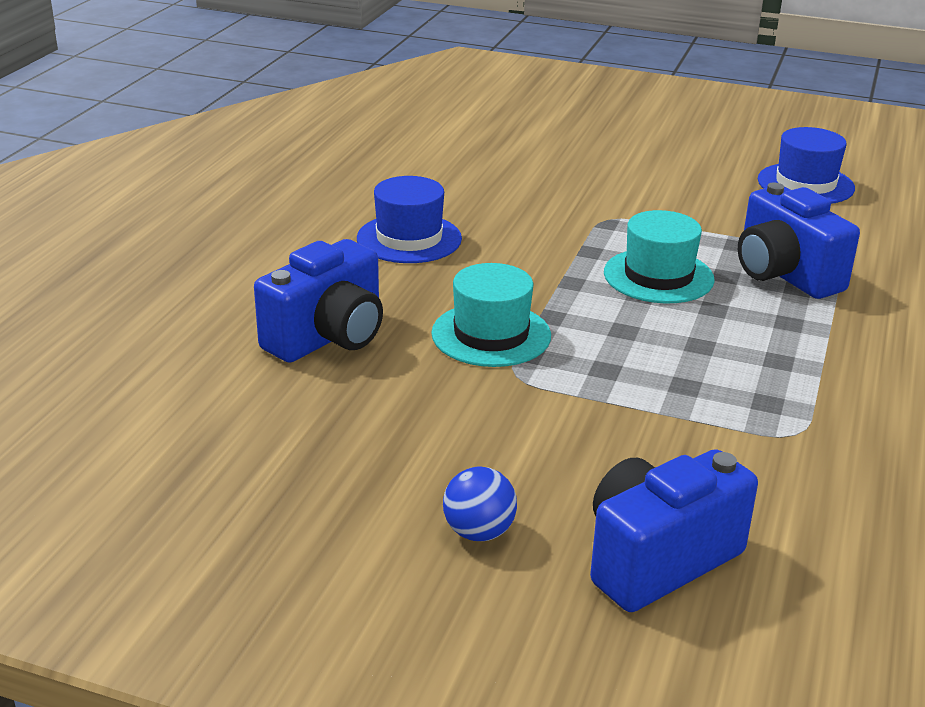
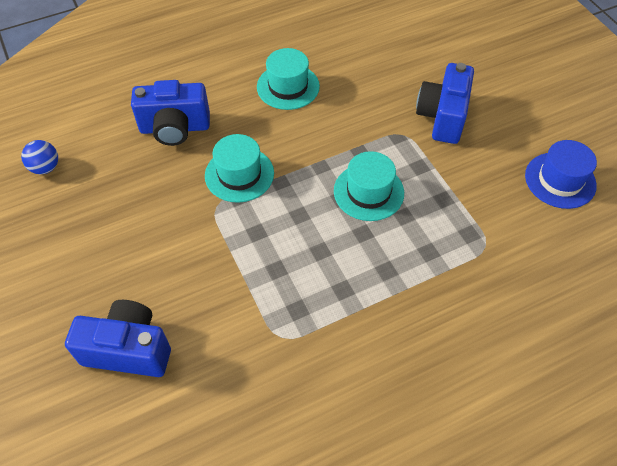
camera: 45 degrees right, 25 degrees up
(409, 239) = (288, 87): blue hat -> turquoise hat
(479, 532) = (89, 278): blue ball -> blue ball (45, 167)
(784, 275) = (436, 237): blue camera -> blue camera (442, 117)

